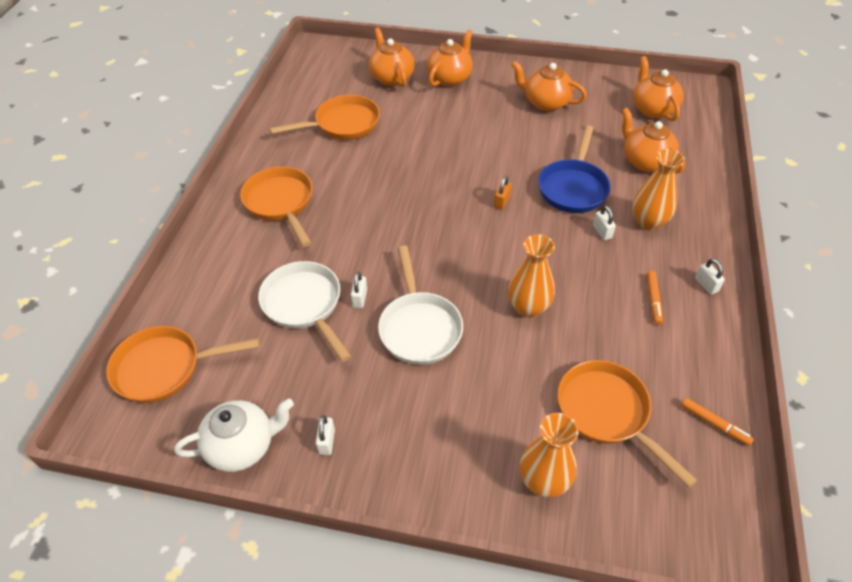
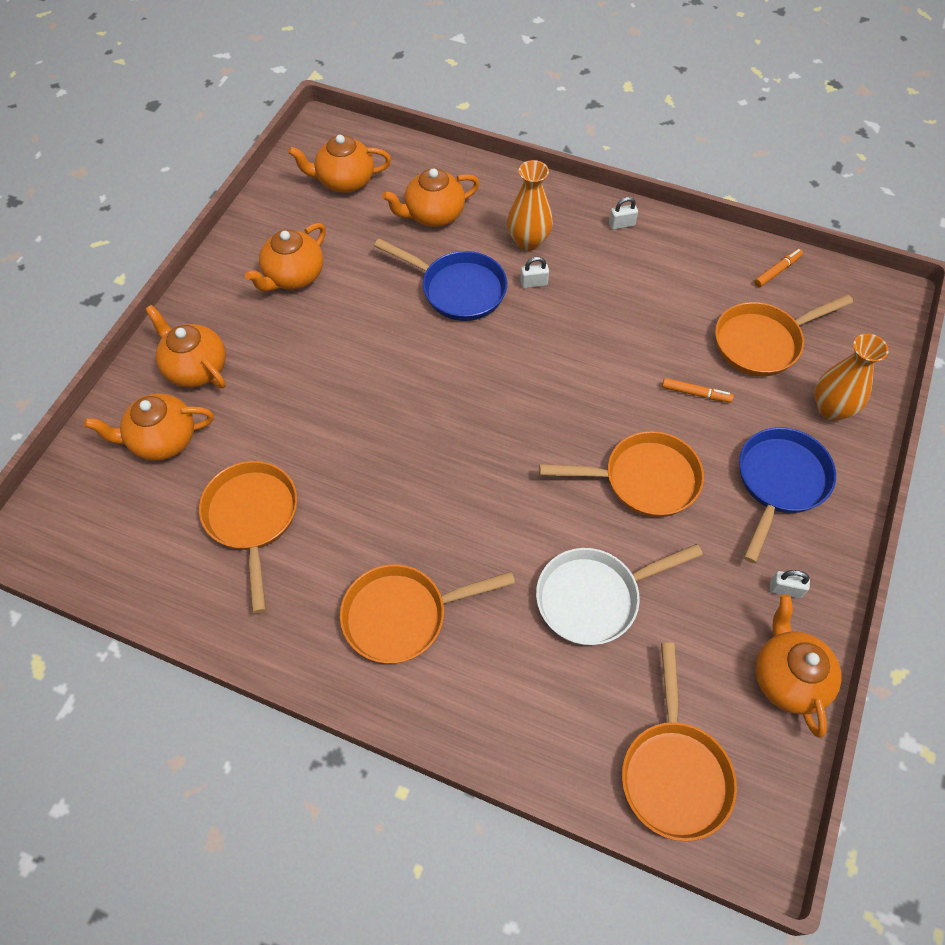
camera: 80 degrees left, 10 degrees up
(242, 446) = (787, 677): white teapot -> orange teapot
(360, 298) = (592, 535): white padlock -> none
(419, 327) = (643, 479): white pan -> orange pan
(440, 434) = (779, 482): none -> blue pan
(502, 202) = (465, 362): orange padlock -> none
(528, 308) = (630, 373): orange vase -> none
(653, 300) = (634, 269): orange marker -> orange marker (696, 393)

